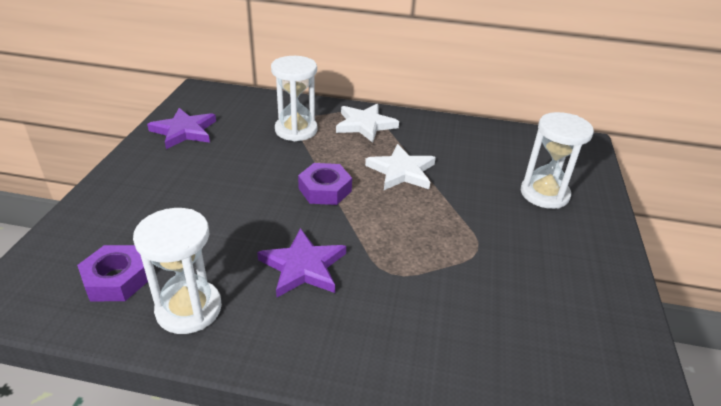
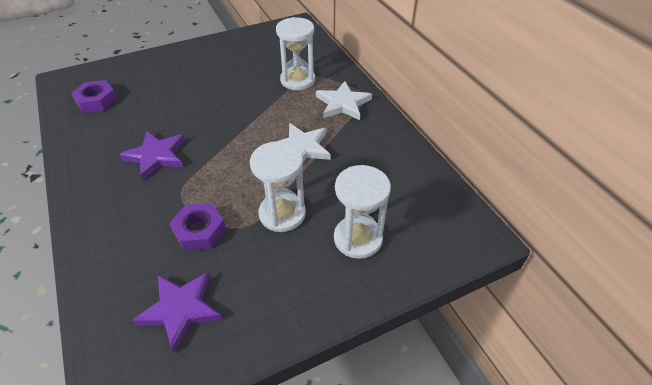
camera: 55 degrees right, 10 degrees up
(184, 131) = (245, 45): purple star -> purple star (180, 309)
(189, 309) = (91, 135): white hourglass -> white hourglass (282, 214)
(325, 190) = (242, 126): purple nut -> purple nut (199, 231)

